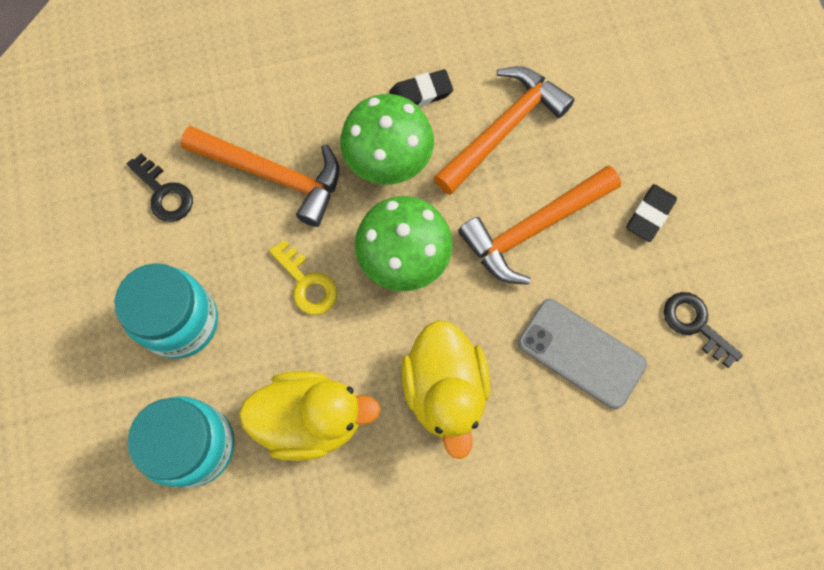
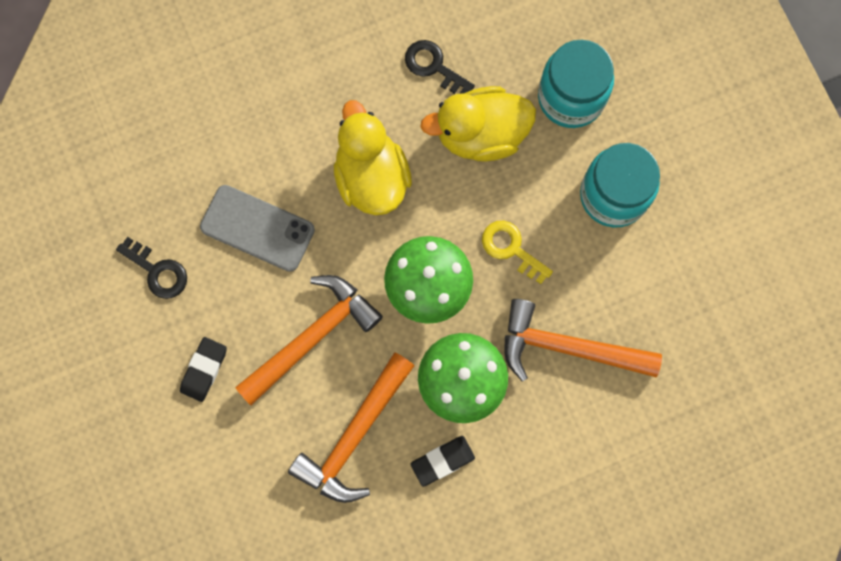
camera: 170 degrees right, 5 degrees up
(164, 193) = (665, 311): black key -> black key (433, 66)

